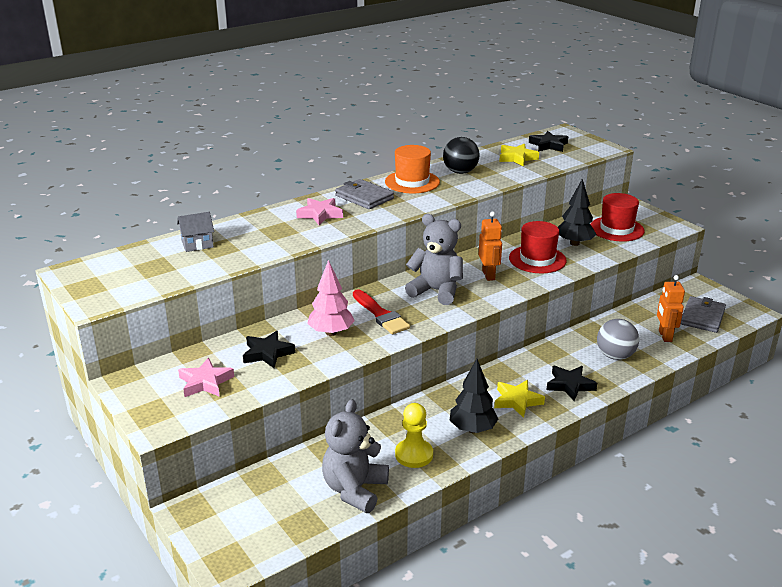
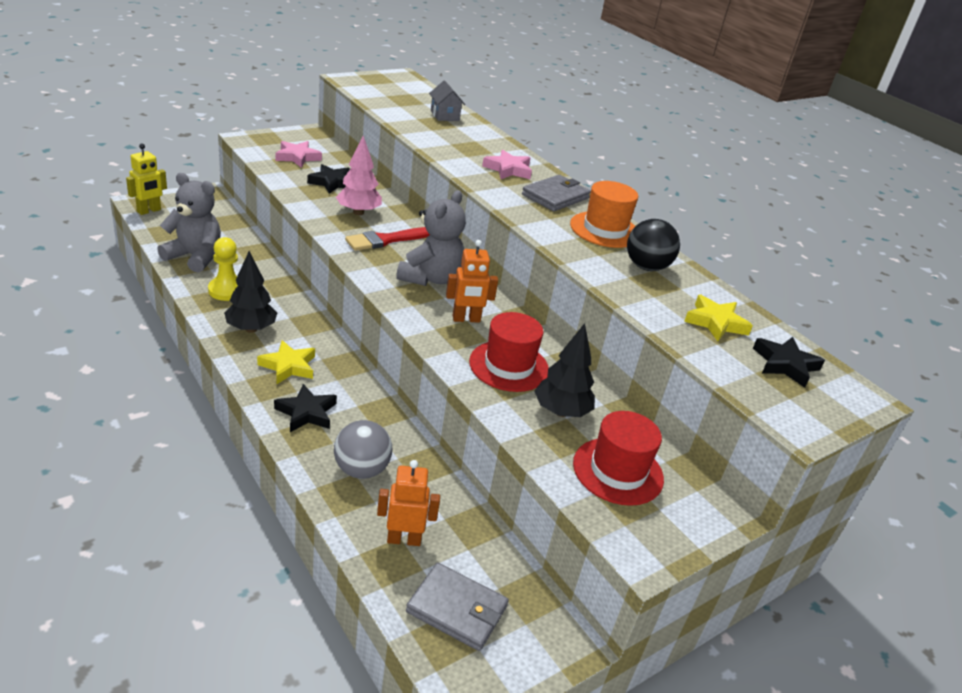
camera: 85 degrees right, 5 degrees up
(251, 553) = (149, 211): none -> yellow robot

